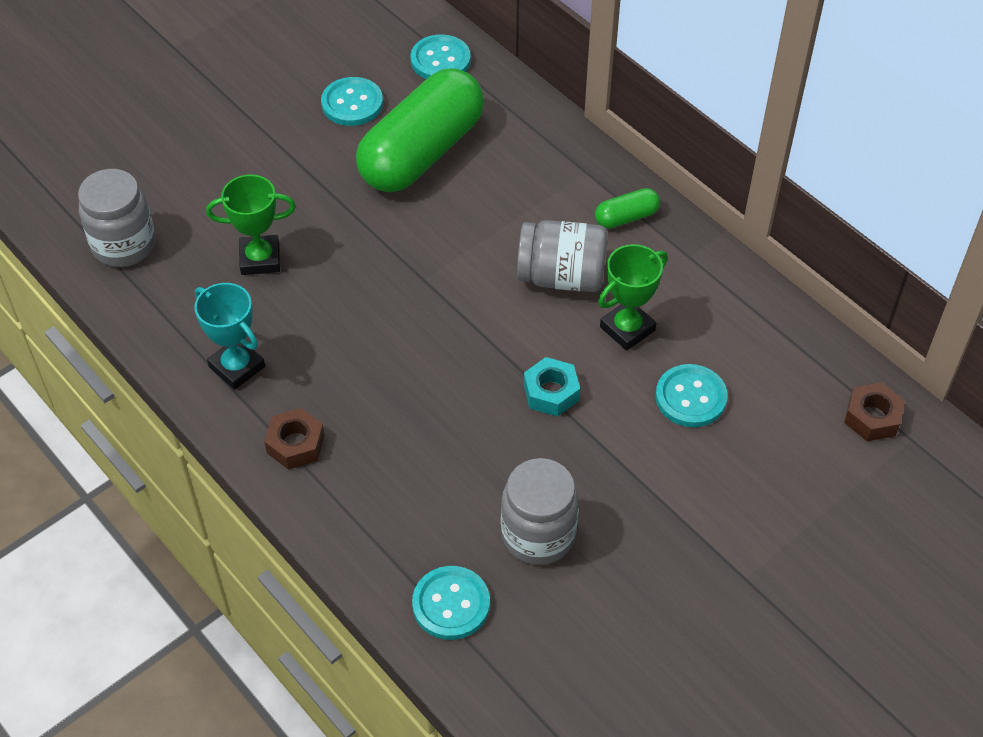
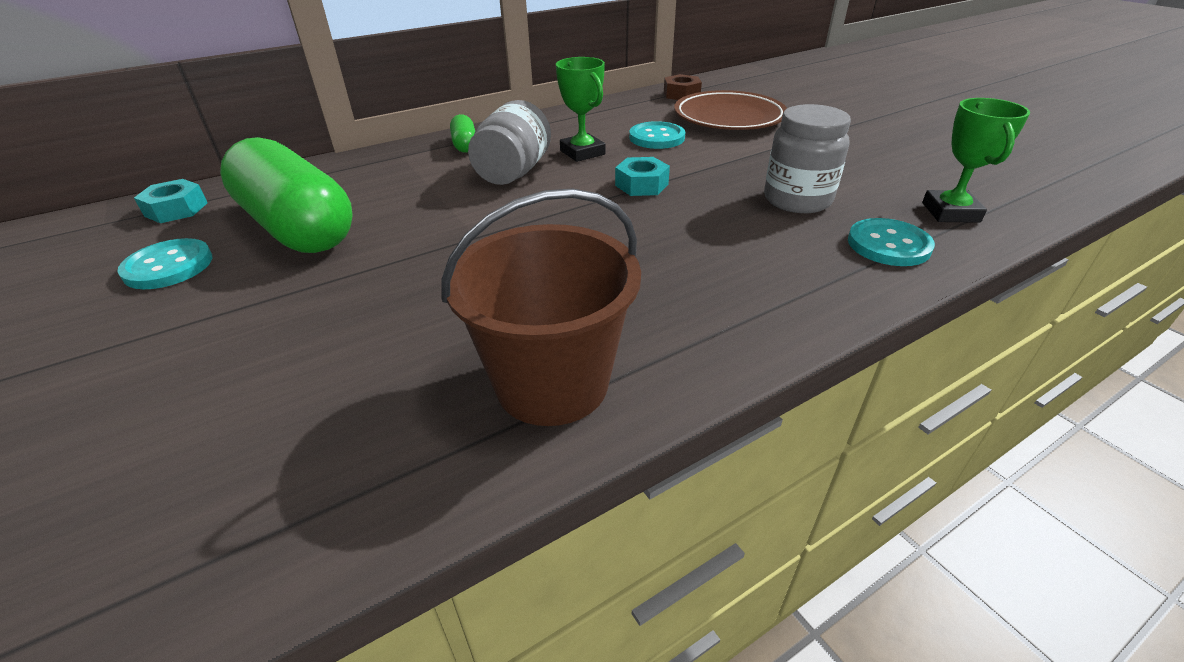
camera: 80 degrees left, 15 degrees down
(124, 245) = (209, 528): grey jar -> none
(237, 367) = (552, 383): turquoise trophy -> brown bucket
(260, 259) = (366, 353): green trophy -> green trophy (950, 212)
(295, 444) = (692, 335): brown nut -> none
(440, 60) = (176, 209): turquoise button -> turquoise nut
(785, 476) = (729, 118): none -> brown plate

